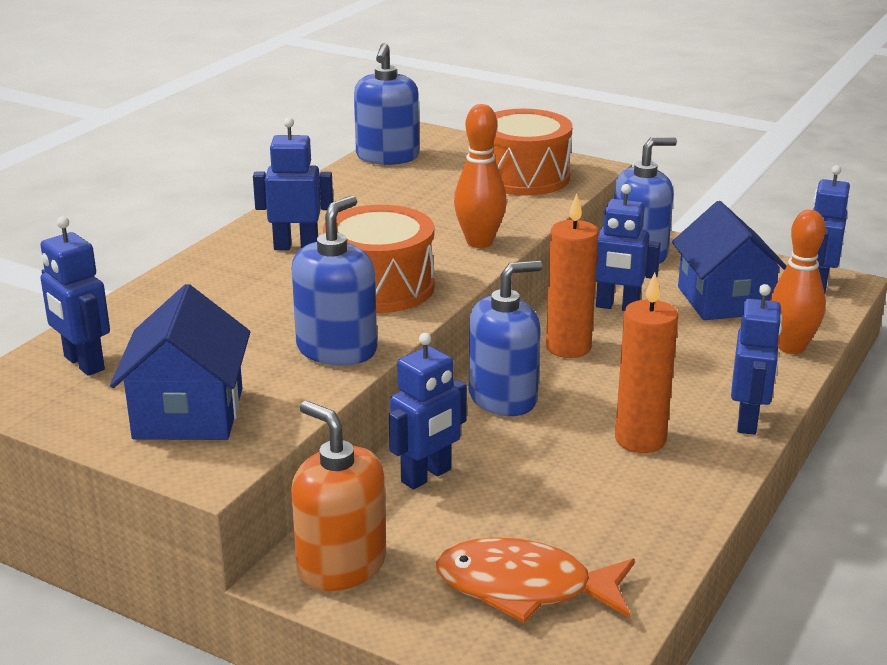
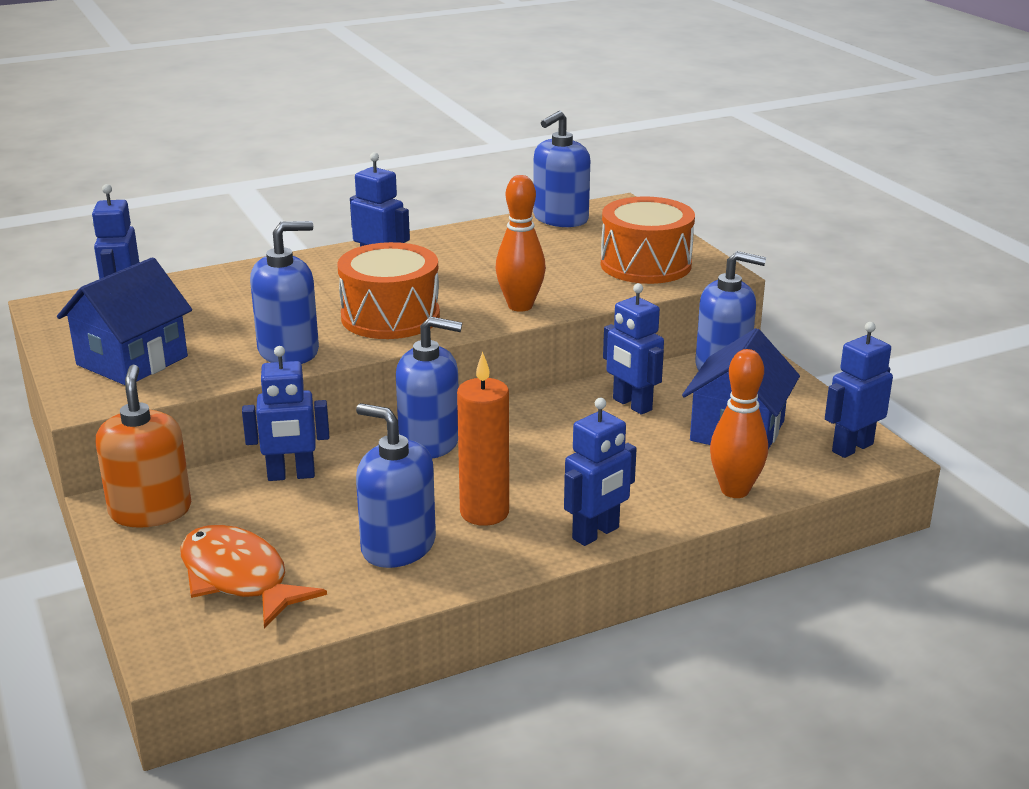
camera: 35 degrees right, 0 degrees up
(568, 347) = (539, 422): orange candle -> none
(616, 498) = (398, 546): none -> blue soap dispenser

